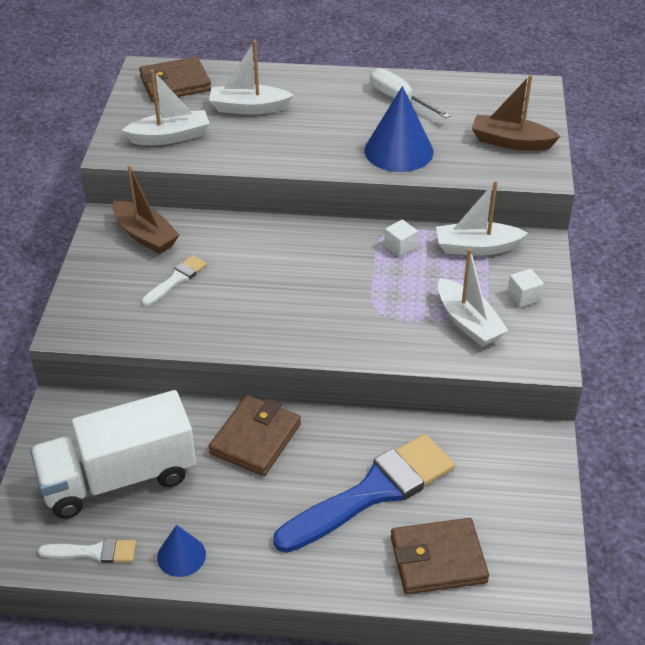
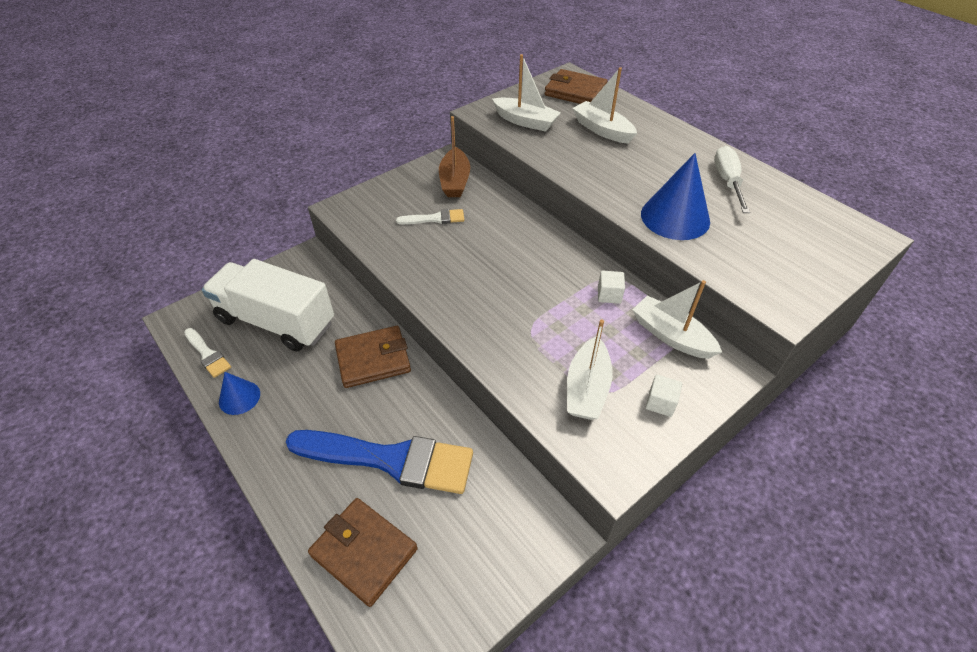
camera: 45 degrees right, 5 degrees up
(511, 142) = (786, 265): brown boat -> none

